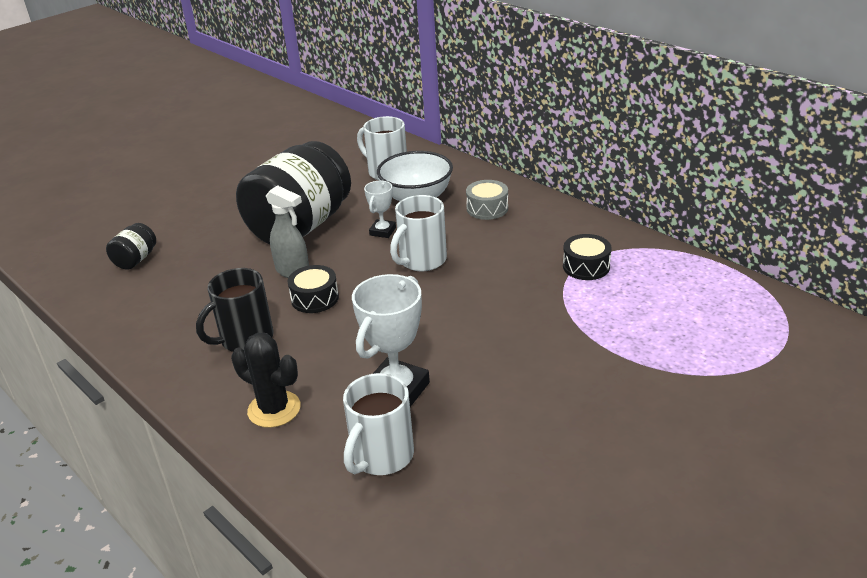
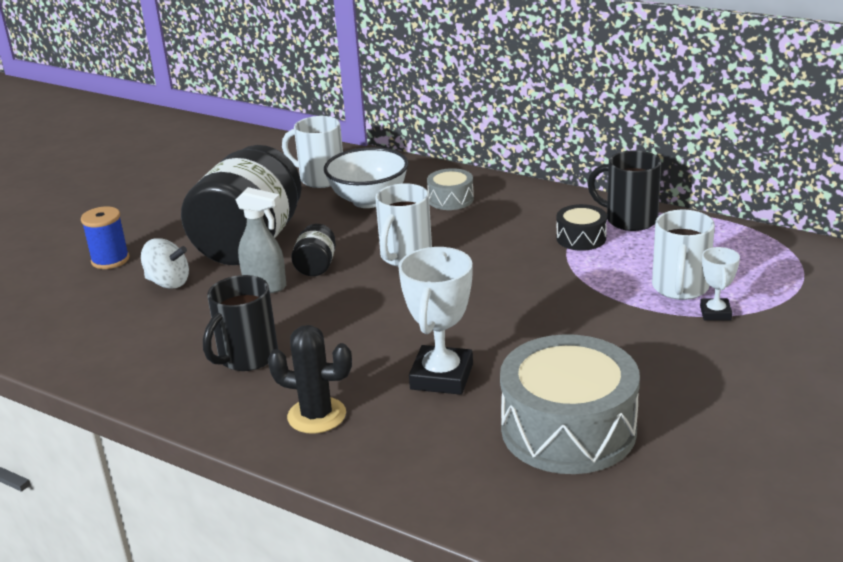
camera: 15 degrees left, 5 degrees down
(136, 260) = (69, 301): black jar -> black jar (316, 266)
(185, 226) = (110, 260): none -> blue spool
(218, 255) = (168, 282): none -> white spinning top
(315, 298) = (305, 308): black drum -> none
(381, 456) = (457, 437): white mug -> white mug (680, 288)
(382, 231) = (347, 235): white trophy -> white trophy (715, 313)
(483, 470) = (568, 429): none -> grey drum
(640, 254) = (629, 220): none -> black mug

